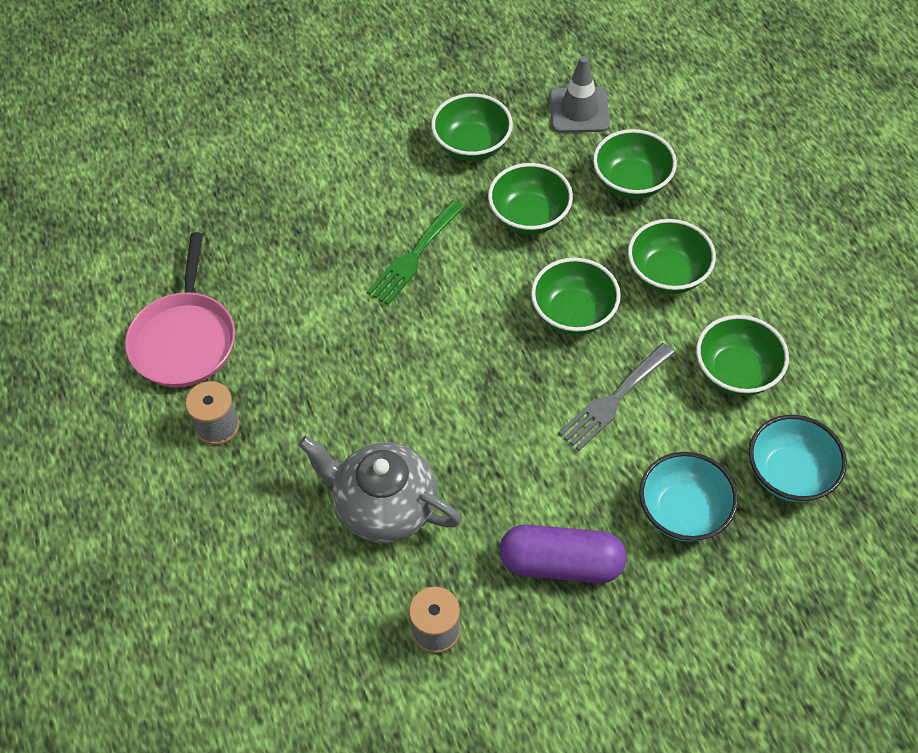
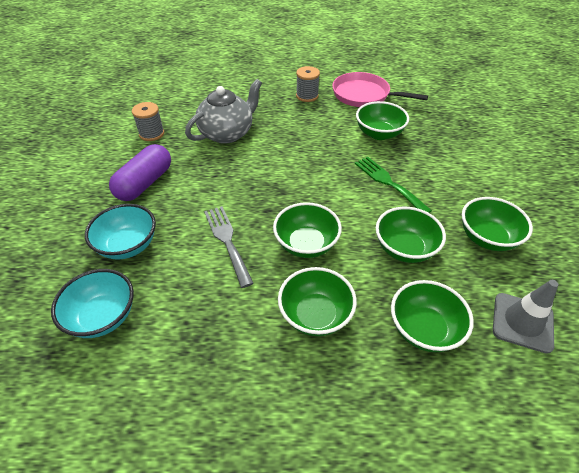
camera: 110 degrees right, 10 degrees down
(736, 372) = (202, 322): green bowl -> green bowl (379, 134)

